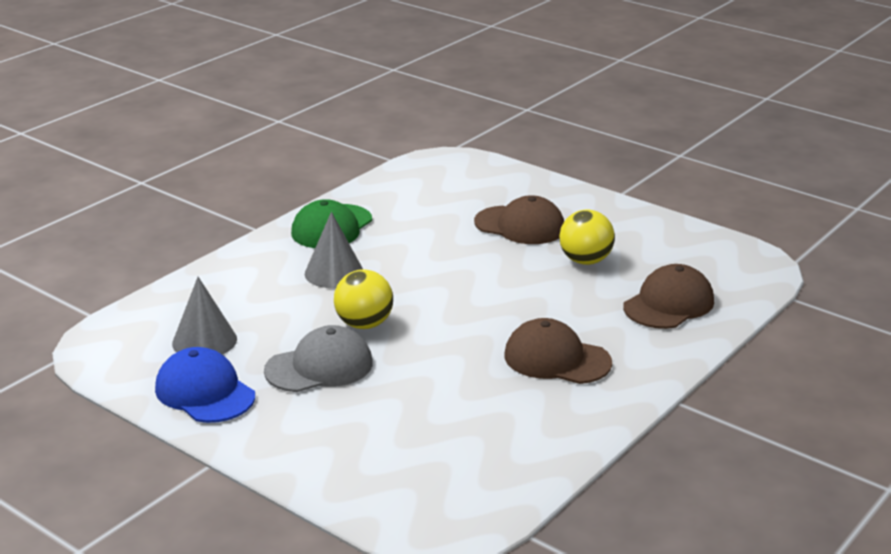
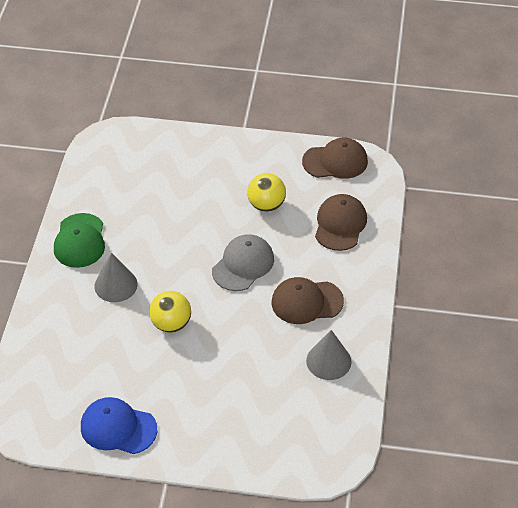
camera: 30 degrees left, 20 degrees up
(204, 341) = (81, 385): grey cone -> grey cone (328, 361)
(319, 367) = (172, 373): grey cap -> grey cap (243, 265)
(520, 225) = (203, 187): brown cap -> brown cap (335, 161)

